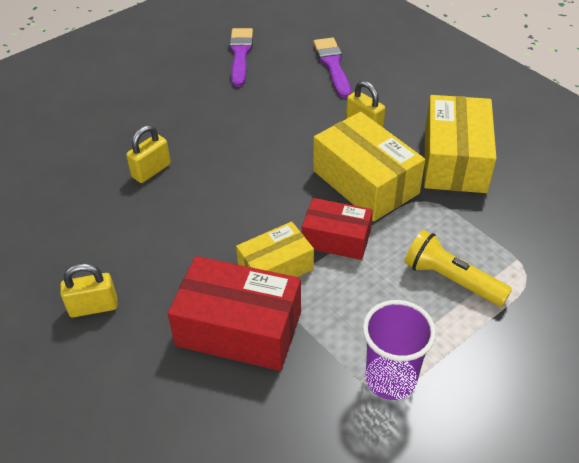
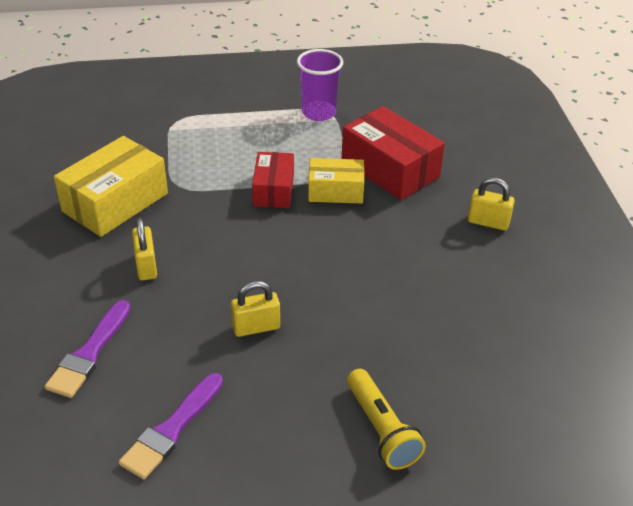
camera: 150 degrees left, 5 degrees down
(151, 171) = (383, 314): yellow padlock -> yellow padlock (256, 327)
(336, 239) = (273, 190): red box -> red box turned 45 degrees clockwise
(365, 182) = (205, 218): yellow box -> none
(451, 279) = (225, 137): yellow flashlight -> yellow flashlight (381, 429)

